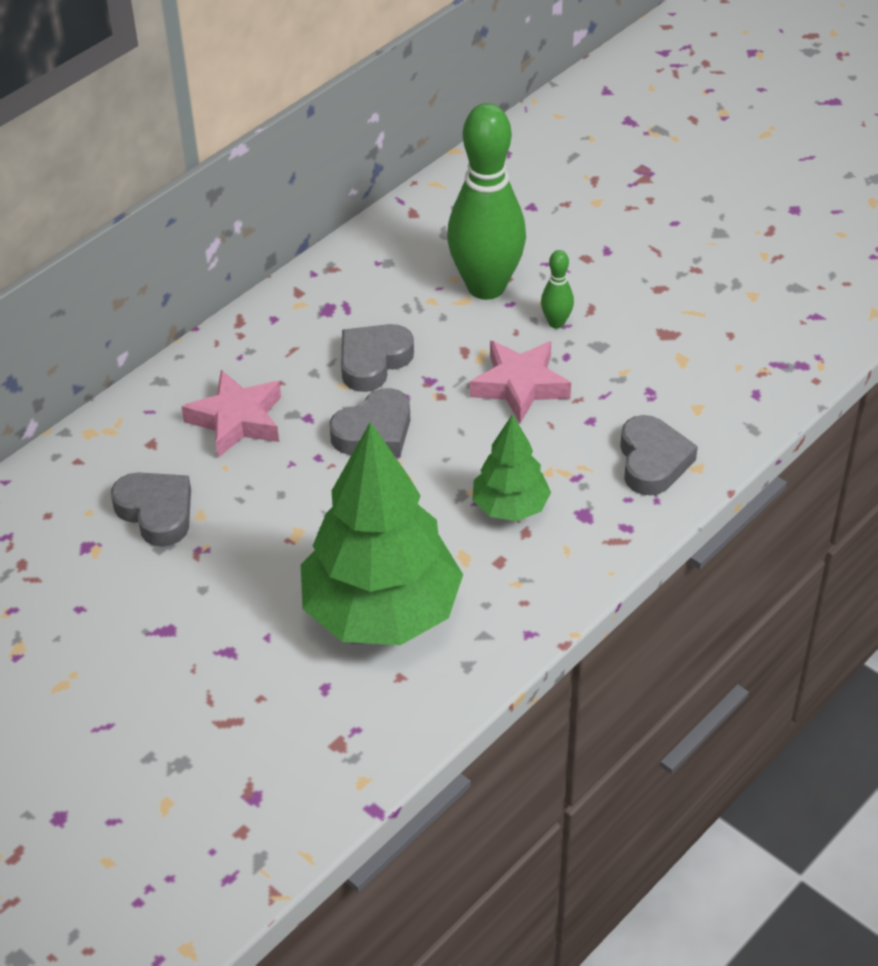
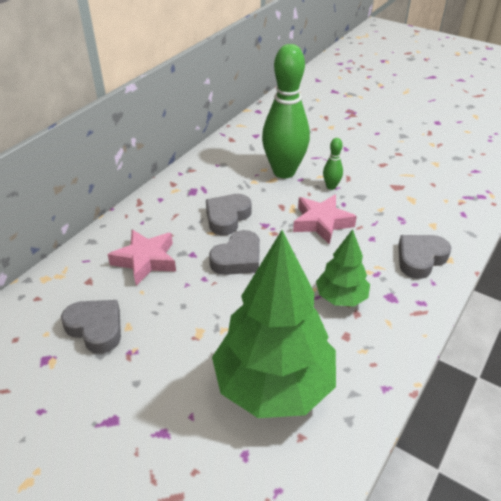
camera: 10 degrees left, 5 degrees down
(652, 461) = (420, 259): grey heart -> grey heart turned 120 degrees counterclockwise

